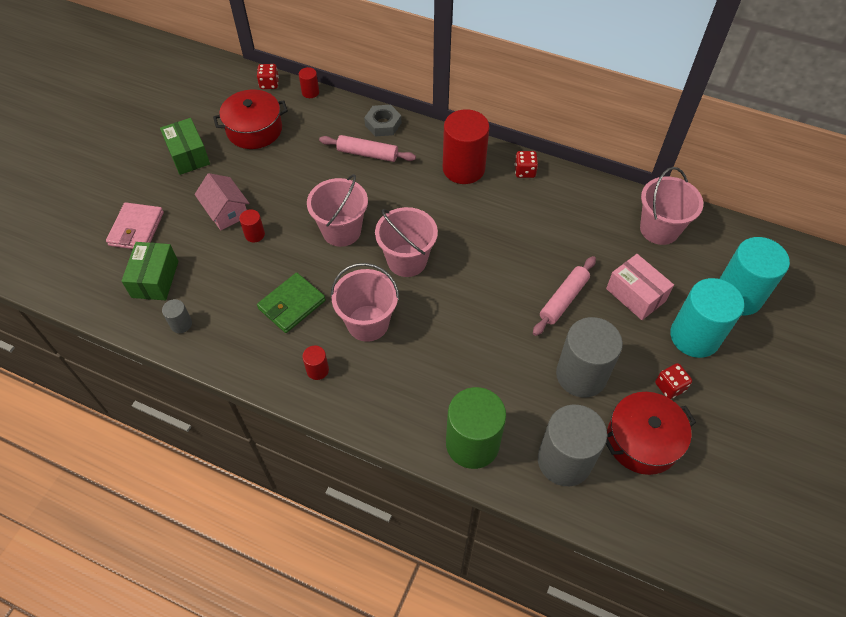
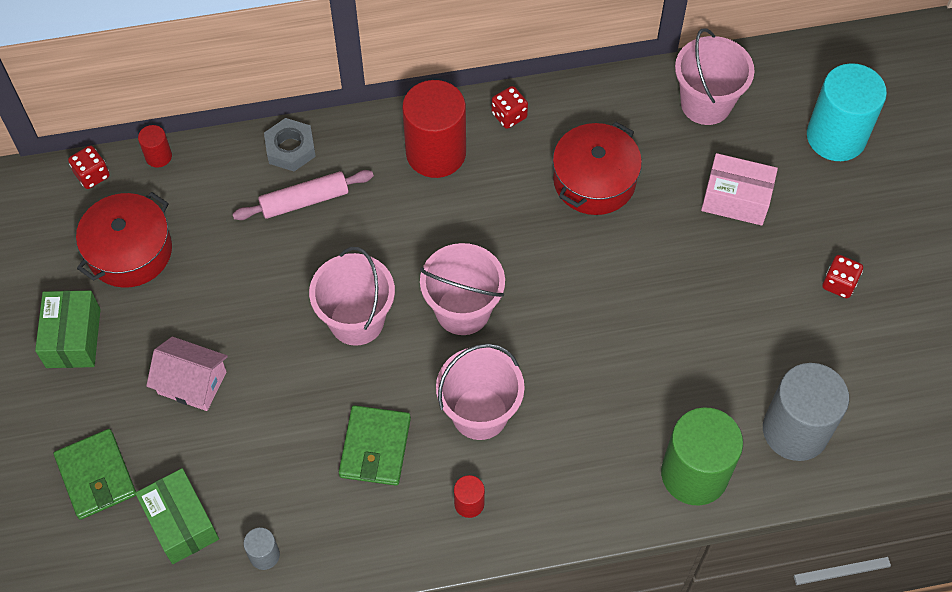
camera: 35 degrees left, 5 degrees up
(136, 229) = (96, 476): pink wallet -> green wallet
(188, 155) = (73, 338): green box -> green box turned 60 degrees clockwise
(254, 234) = (255, 390): red cylinder -> none
(563, 300) = (667, 251): pink rolling pin -> none
(581, 375) = (746, 327): grey cylinder -> none
(642, 440) = (853, 359): red pot -> red pot (594, 180)
(694, 336) = (825, 211): turquoise cylinder -> none

